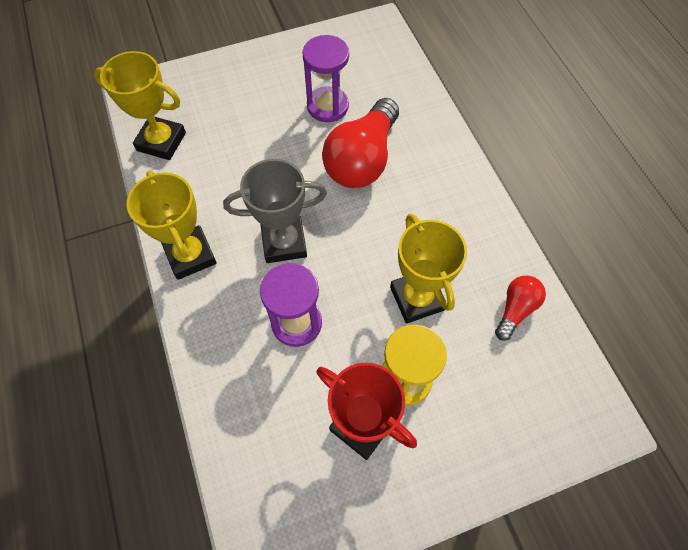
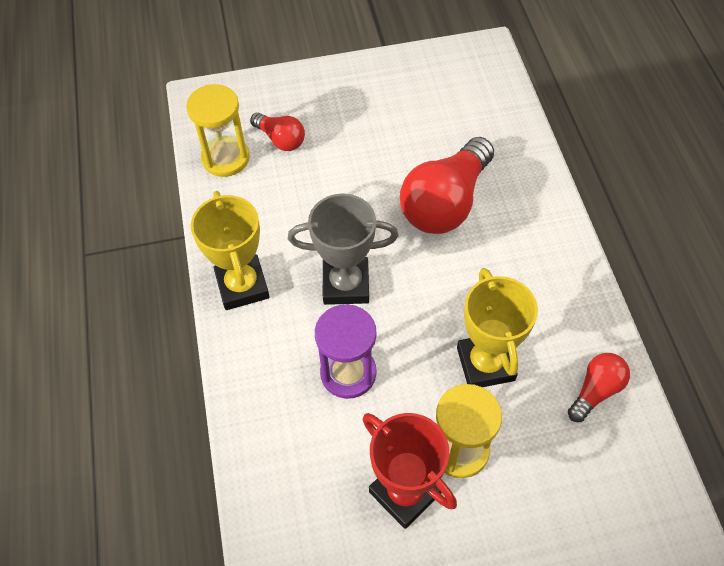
camera: 10 degrees right, 5 degrees down
(161, 141) = (225, 158): yellow trophy -> yellow hourglass
(209, 119) = (280, 139): none -> red light bulb
(327, 106) = (414, 138): purple hourglass -> none

